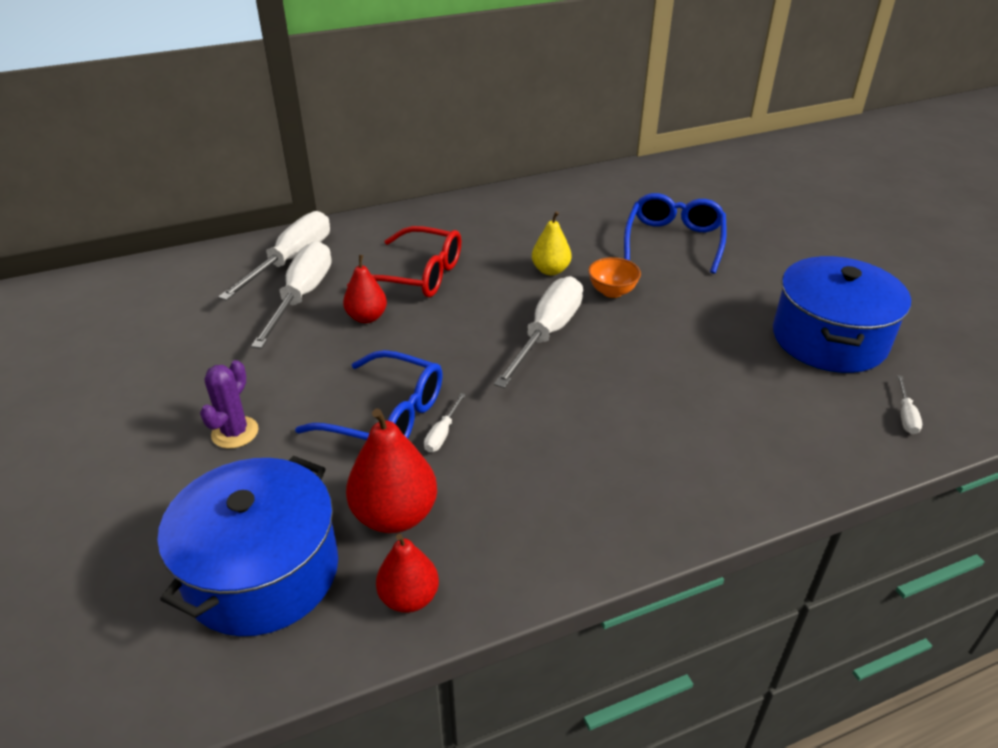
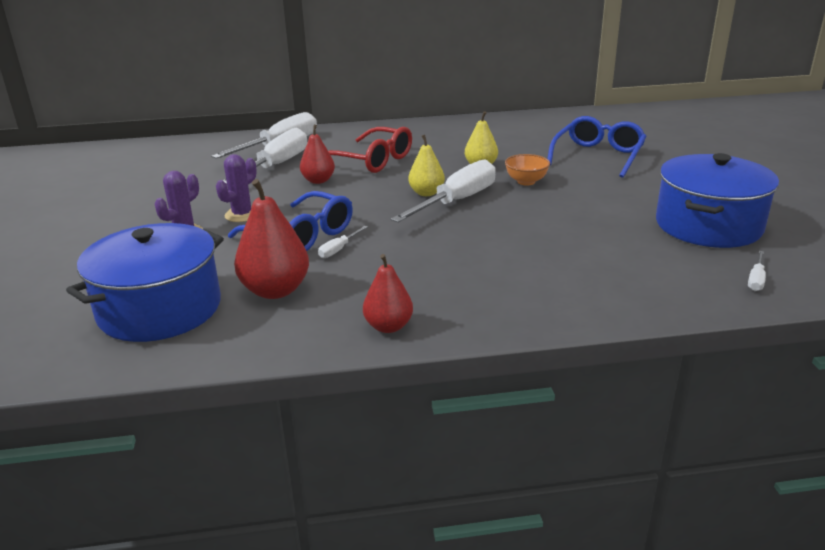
camera: 15 degrees right, 10 degrees down
(295, 389) = (242, 215): none -> purple cactus
(409, 597) = (259, 337): red pear -> red pear (388, 326)
(506, 324) = (426, 193): none -> yellow pear

